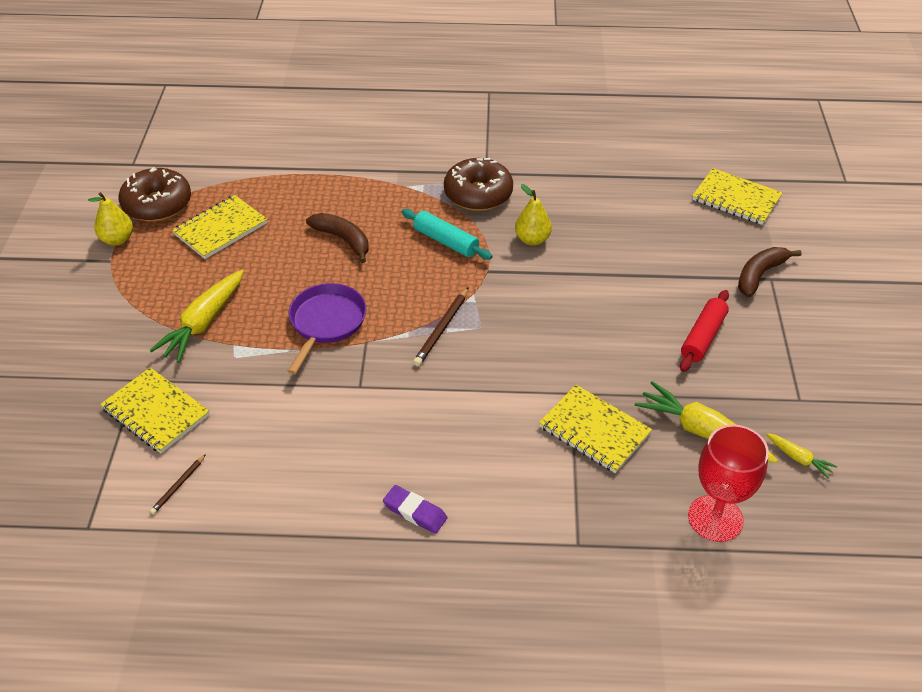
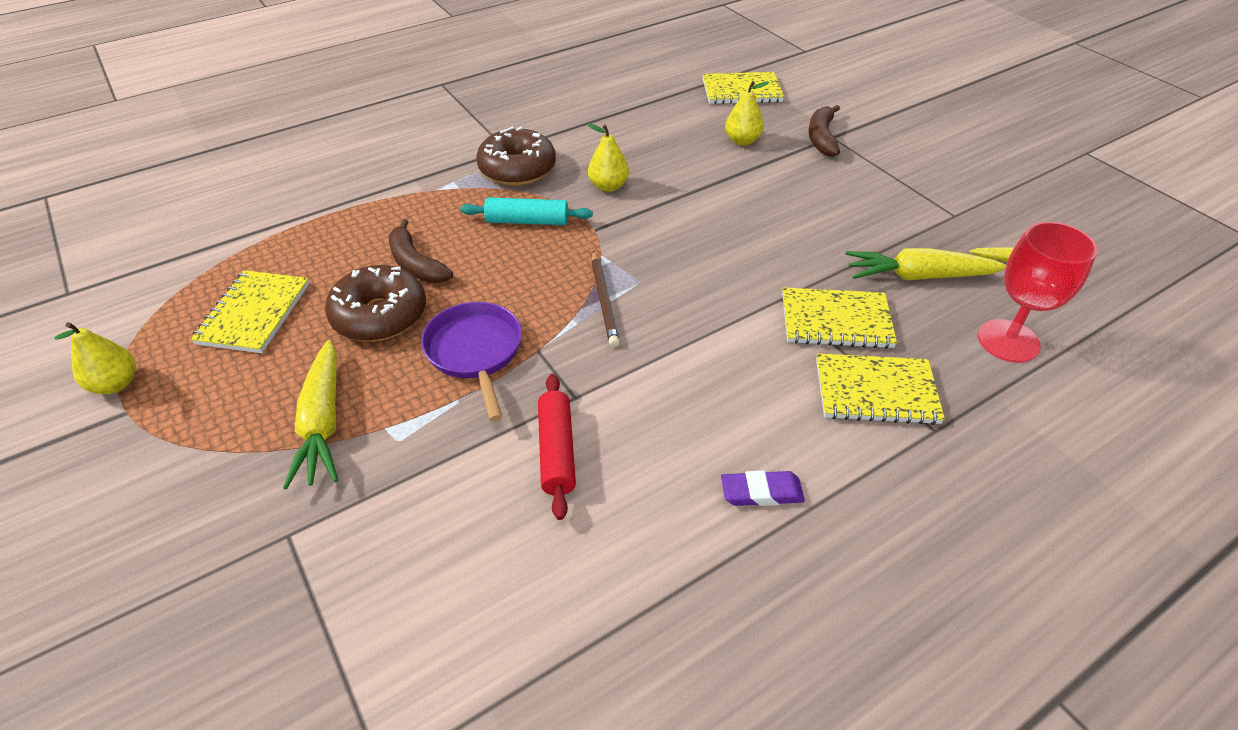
camera: 35 degrees left, 0 degrees up
(156, 412) = (350, 559): yellow notebook -> yellow notebook (876, 391)
(157, 204) = (142, 322): brown donut -> brown donut (380, 315)
(178, 485) = (463, 632): brown pencil -> none
(343, 240) = (416, 264): brown banana -> brown banana turned 135 degrees counterclockwise
(684, 247) = (742, 141): none -> yellow pear
(703, 337) = (834, 202): red rolling pin -> red rolling pin (557, 451)

